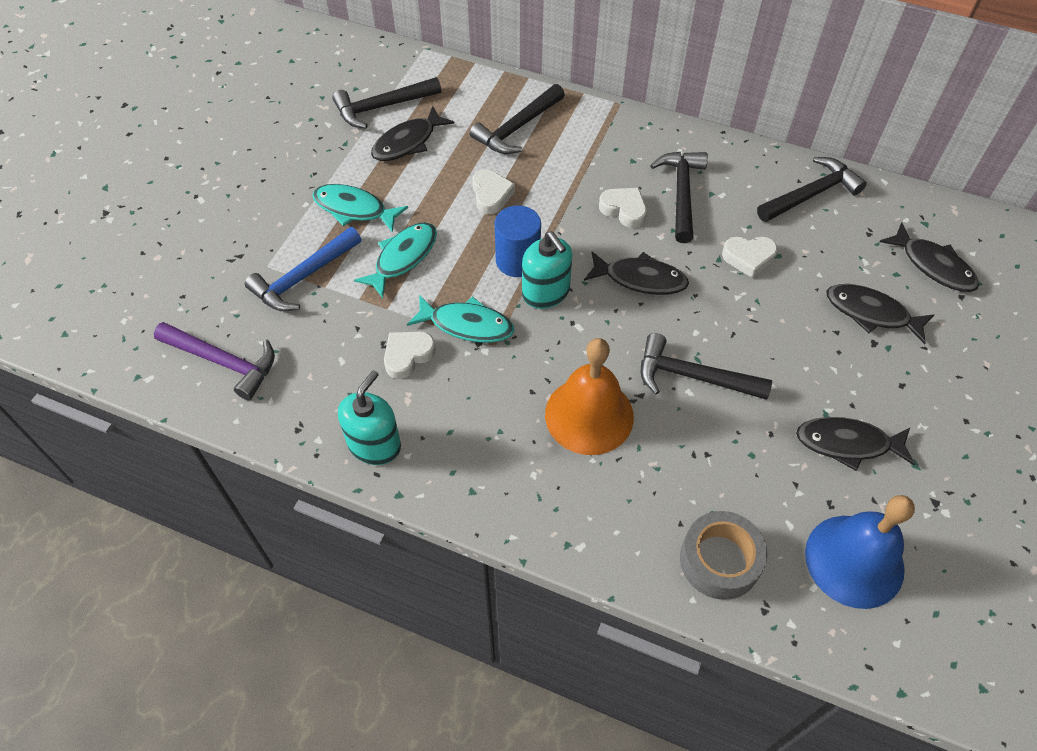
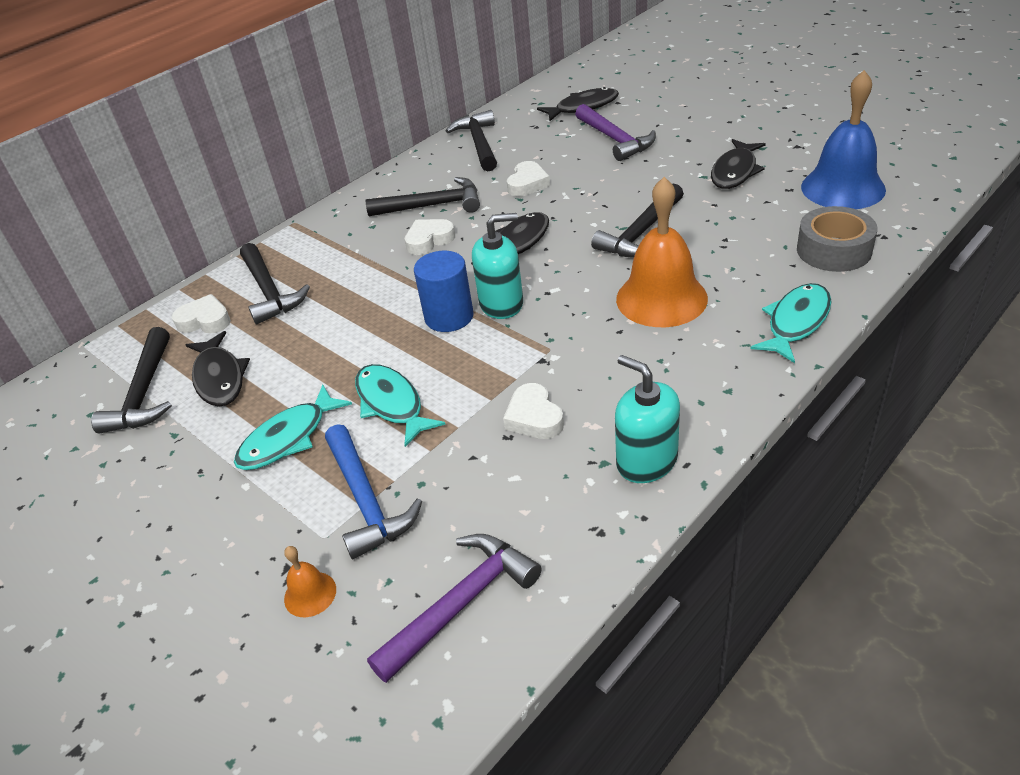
camera: 65 degrees left, 15 degrees down
(220, 276) = (310, 594): none -> orange bell
(466, 325) = (514, 365): turquoise fish -> turquoise fish (796, 322)
(491, 195) = (348, 323): white heart -> white heart (205, 320)
(681, 193) = (432, 205): black hammer -> black hammer turned 150 degrees clockwise
(871, 313) = (615, 139): black fish -> purple hammer

